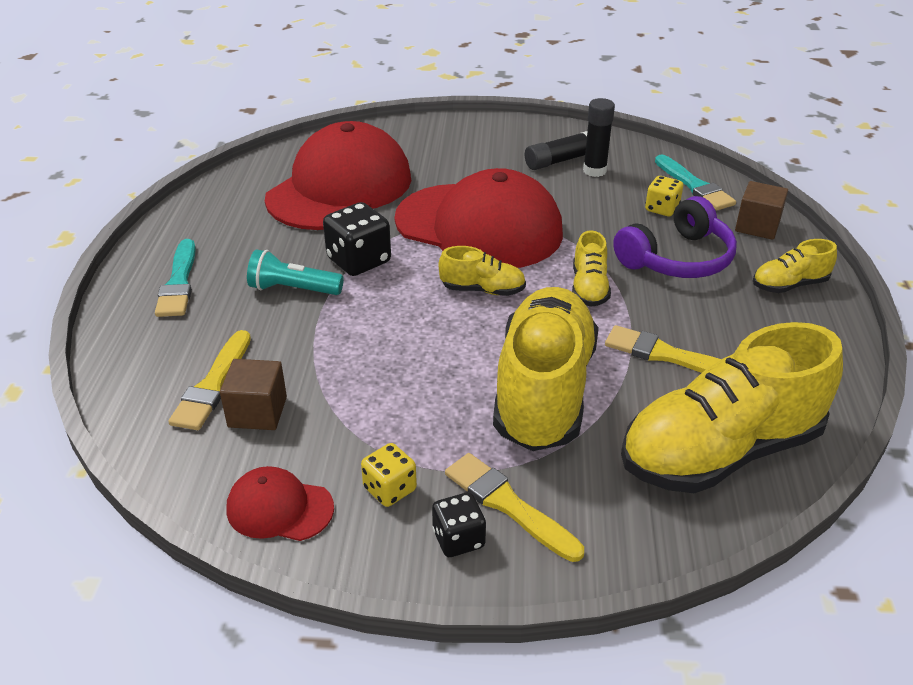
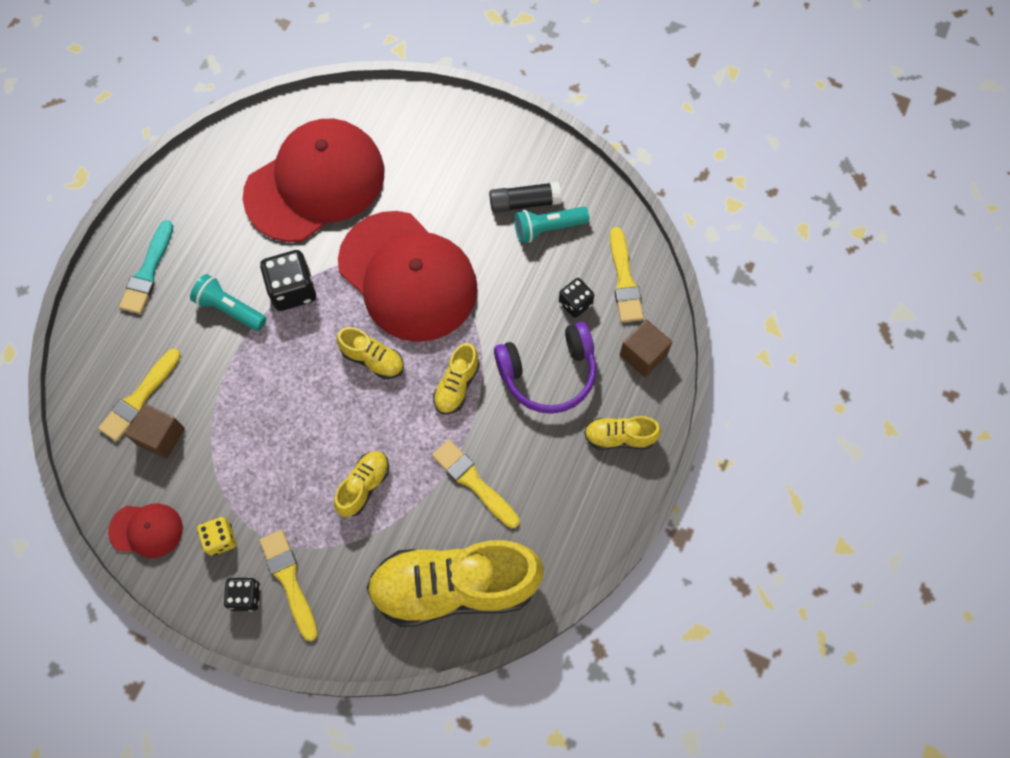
camera: 20 degrees right, 30 degrees up
(279, 508) = (146, 530): red cap -> red cap turned 150 degrees clockwise
(543, 391) = (364, 486): yellow shoe -> yellow shoe, size x0.45
(594, 171) = (547, 228): black glue stick -> turquoise flashlight
(661, 209) = (575, 303): yellow dice -> black dice
(694, 186) = (624, 280): turquoise brush -> yellow brush

